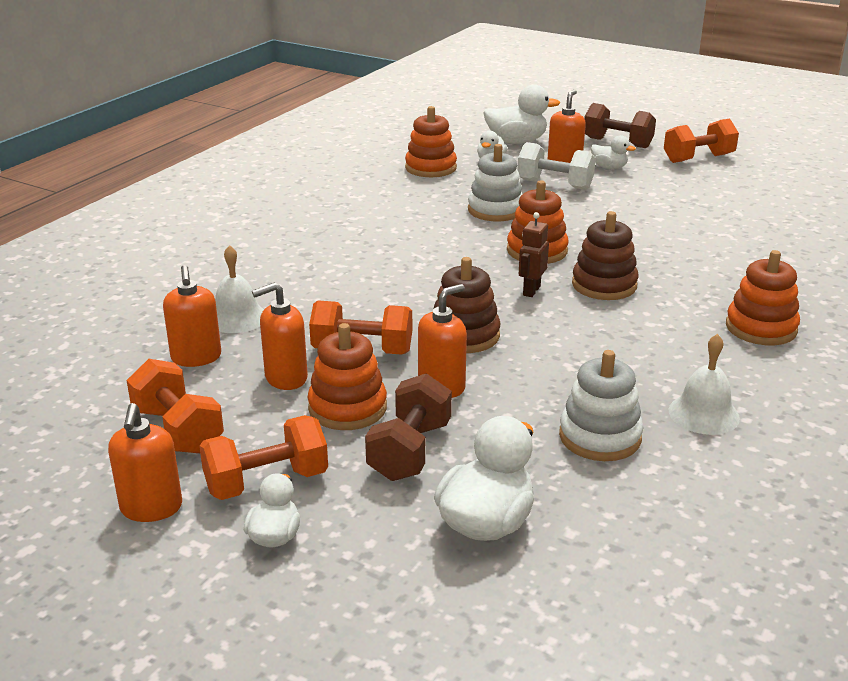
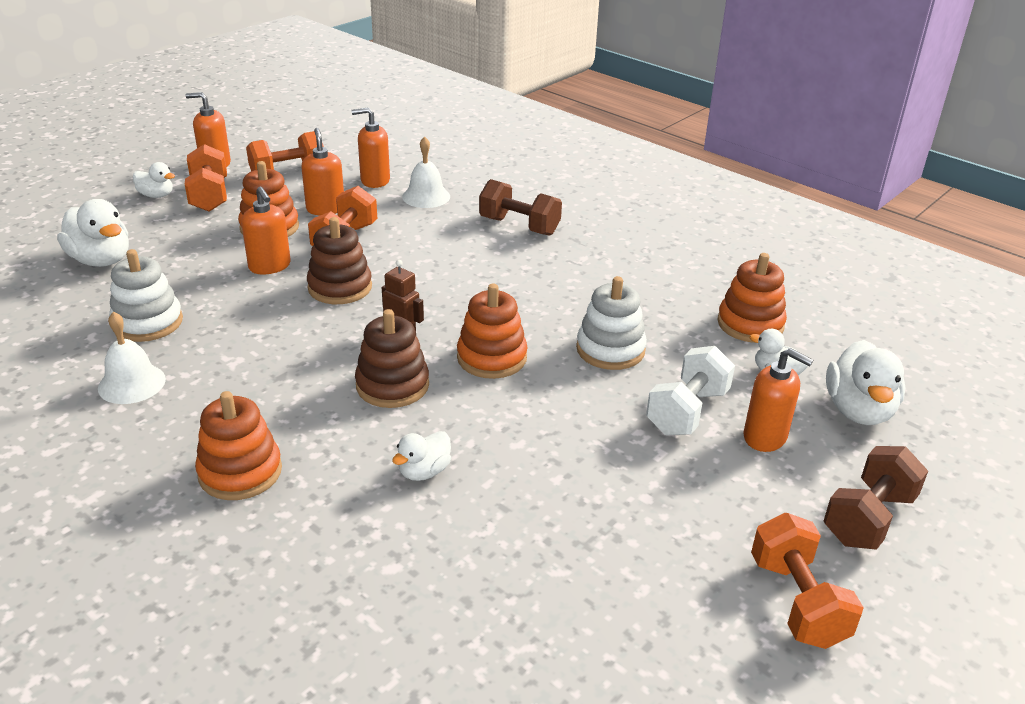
camera: 100 degrees right, 5 degrees up
(410, 451) = (199, 244): brown dumbbell -> brown dumbbell (519, 226)
(609, 167) = (752, 479): white duck -> white duck (424, 471)

